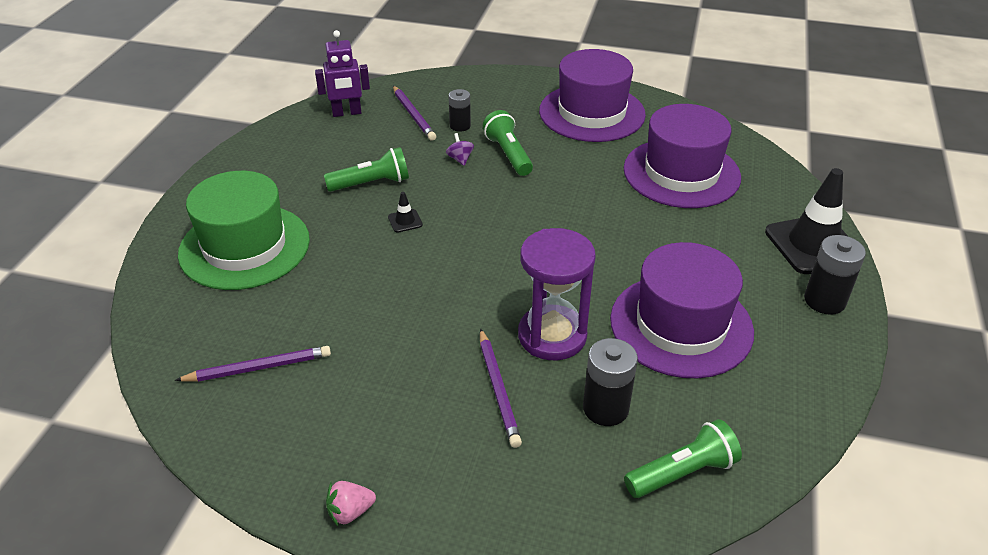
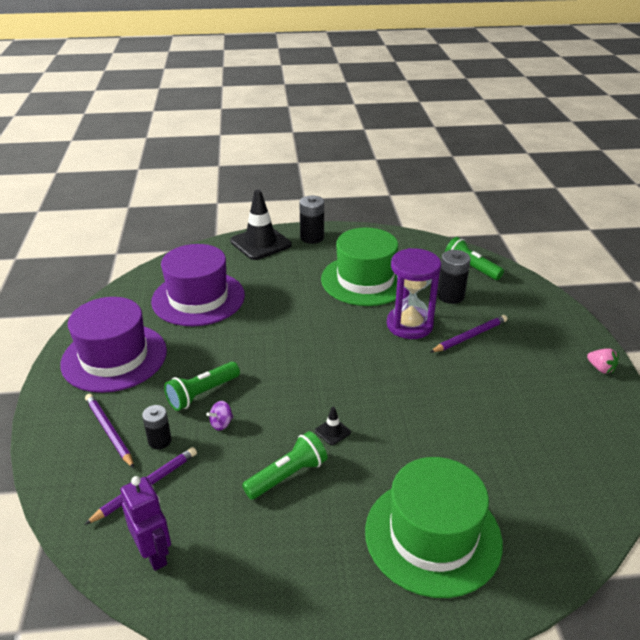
camera: 110 degrees left, 5 degrees down
(258, 368) = (548, 456): purple pencil -> purple pencil (109, 431)
(371, 183) = (287, 475): green flashlight -> green flashlight turned 90 degrees clockwise
(681, 325) = (365, 280): purple hat -> green hat

